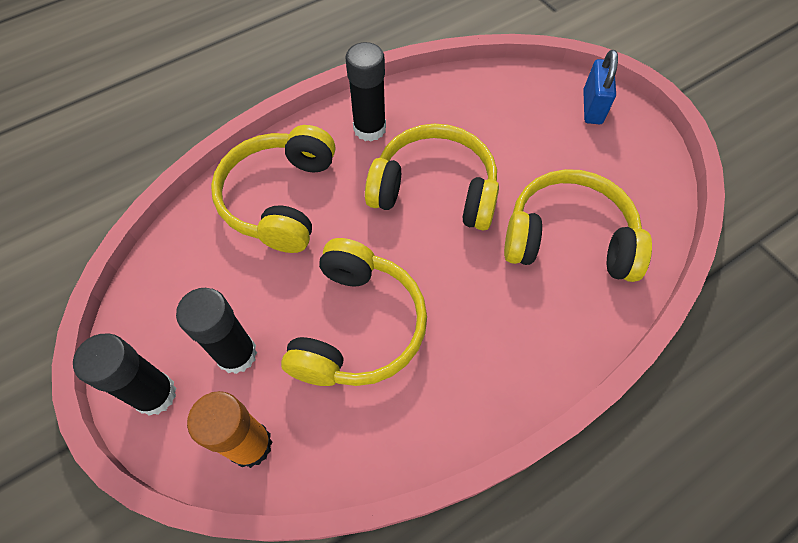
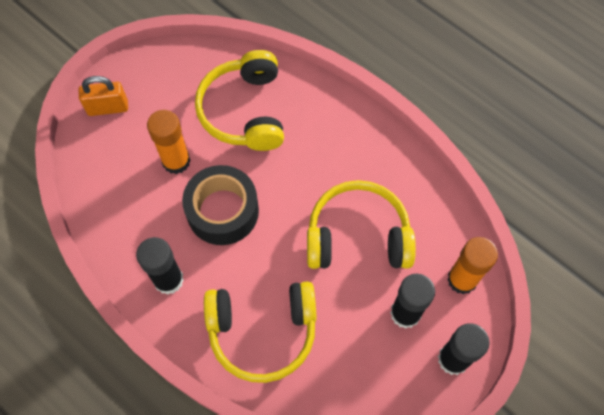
camera: 105 degrees left, 5 degrees up
(435, 189) = (222, 211): yellow headphones -> black tape
(510, 157) = (176, 161): none -> orange glue stick
(592, 107) = (108, 108): blue padlock -> orange padlock

